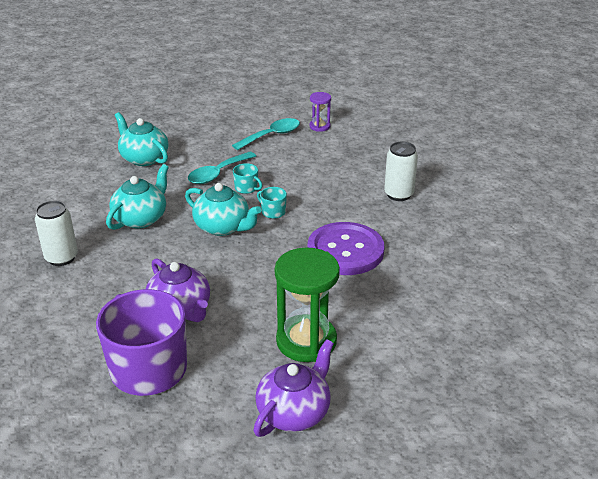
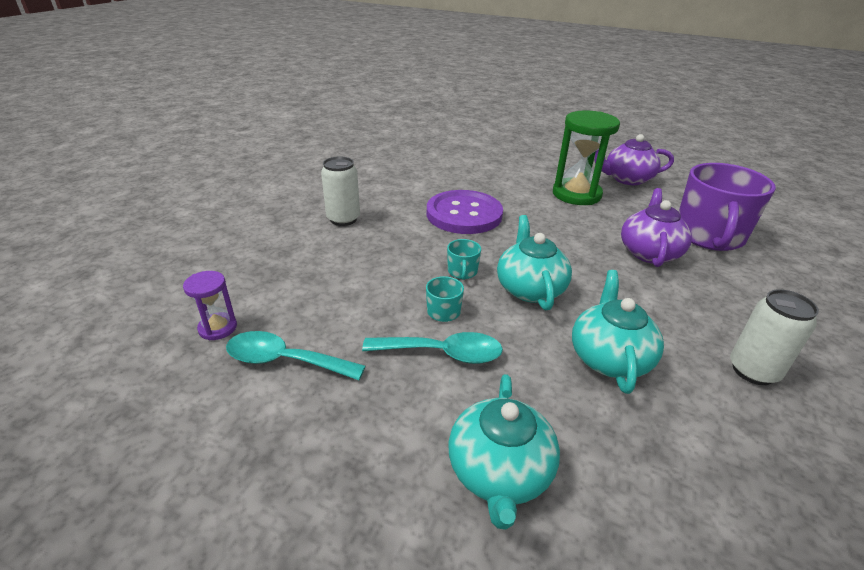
camera: 130 degrees left, 0 degrees up
(141, 218) = (609, 358): turquoise teapot -> turquoise teapot turned 105 degrees clockwise

